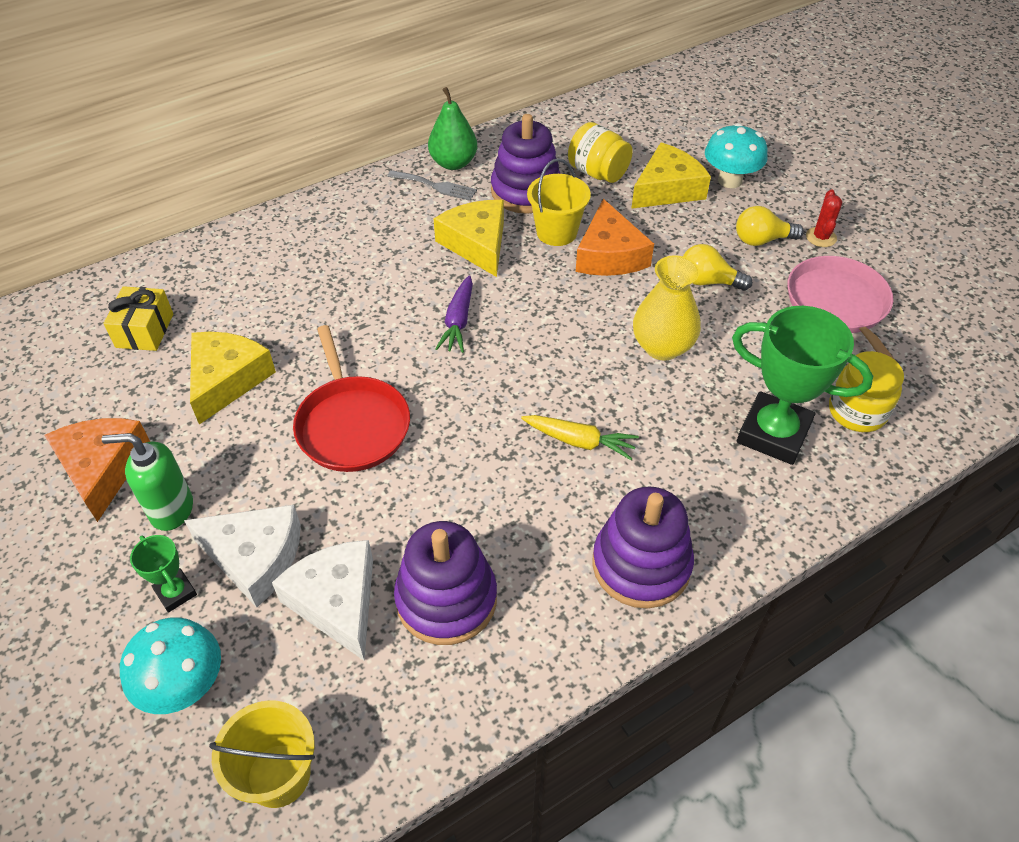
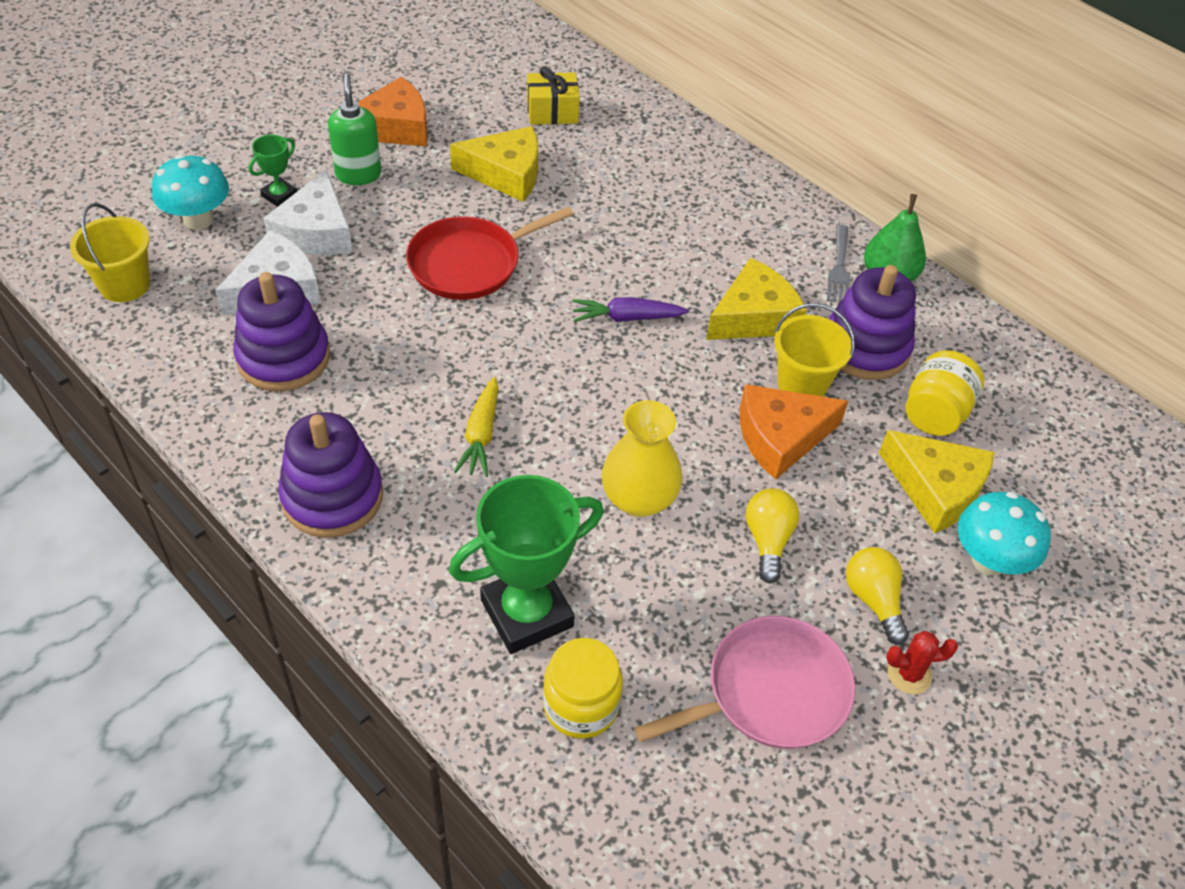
camera: 75 degrees right, 0 degrees up
(773, 433) = (527, 613): green trophy -> green trophy turned 45 degrees clockwise

